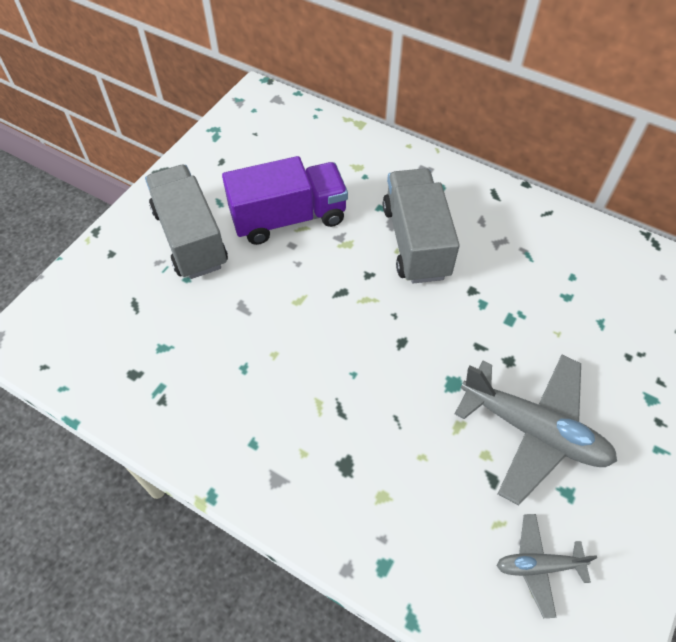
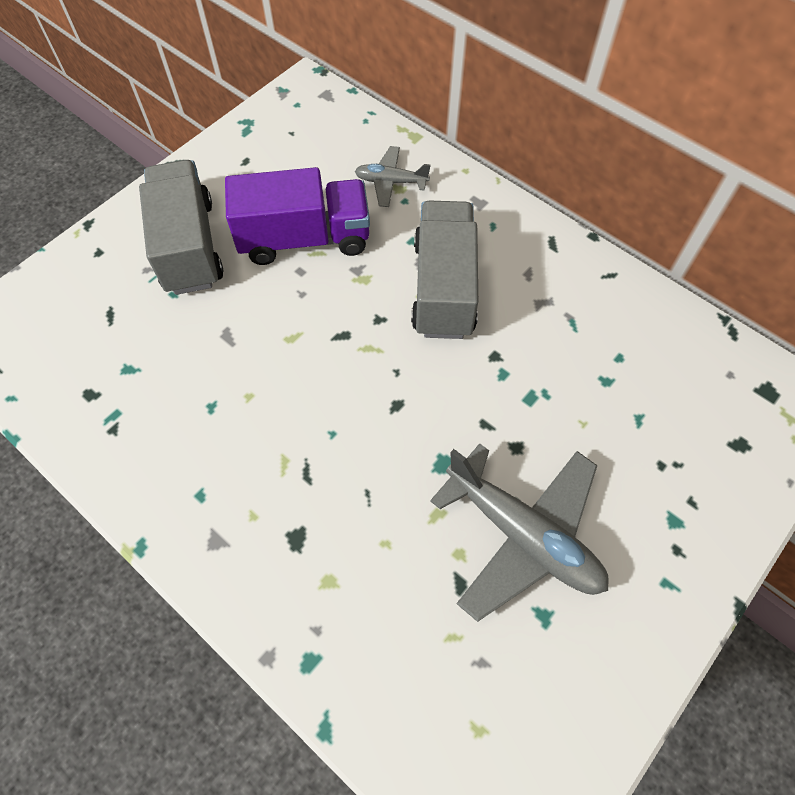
camera: 10 degrees right, 5 degrees up
(538, 566) = (486, 695): grey plane -> grey plane (391, 182)

